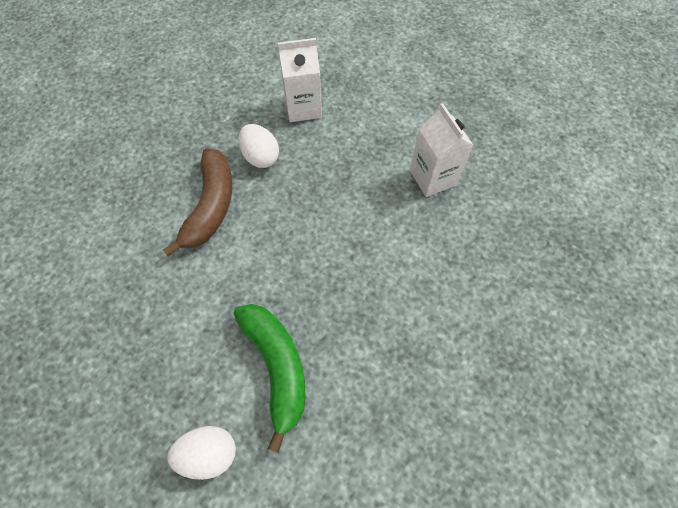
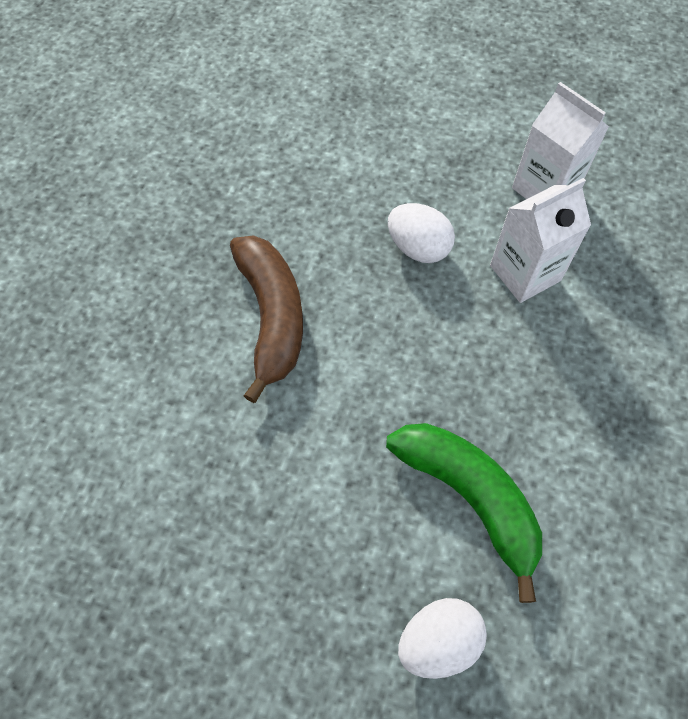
camera: 20 degrees left, 0 degrees up
(261, 157) = (306, 229): white egg -> white egg (418, 248)
(303, 108) = (331, 146): white carton -> white carton (525, 273)

